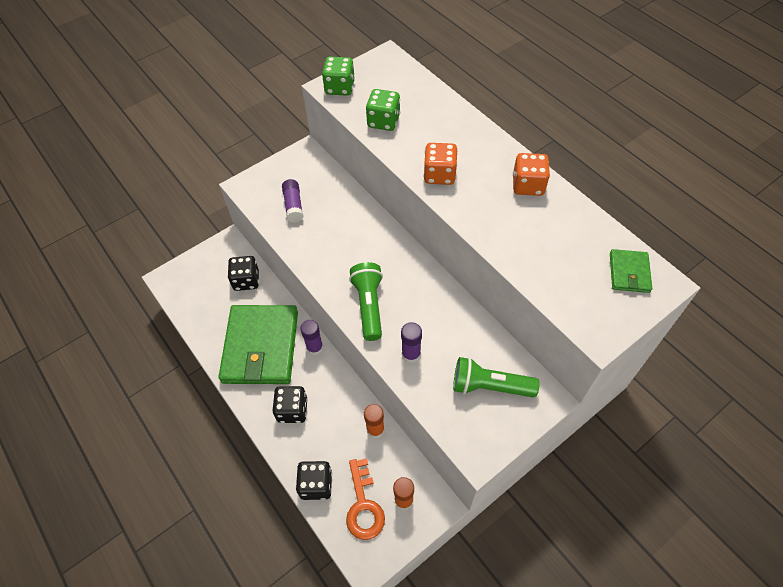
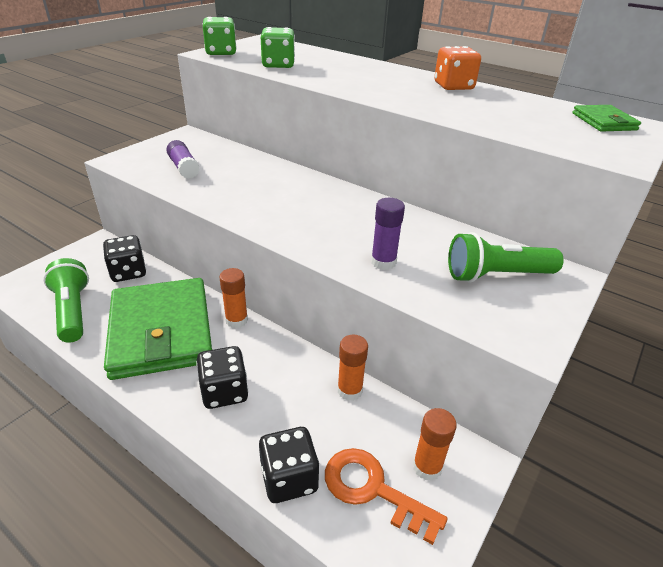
camera: 20 degrees left, 20 degrees down
(315, 347) = (236, 320): purple glue stick -> orange glue stick
(363, 505) = (372, 489): orange key -> orange key turned 150 degrees clockwise
(369, 306) = (308, 230): green flashlight -> green flashlight (72, 311)
(439, 175) = (358, 86): orange dice -> none

